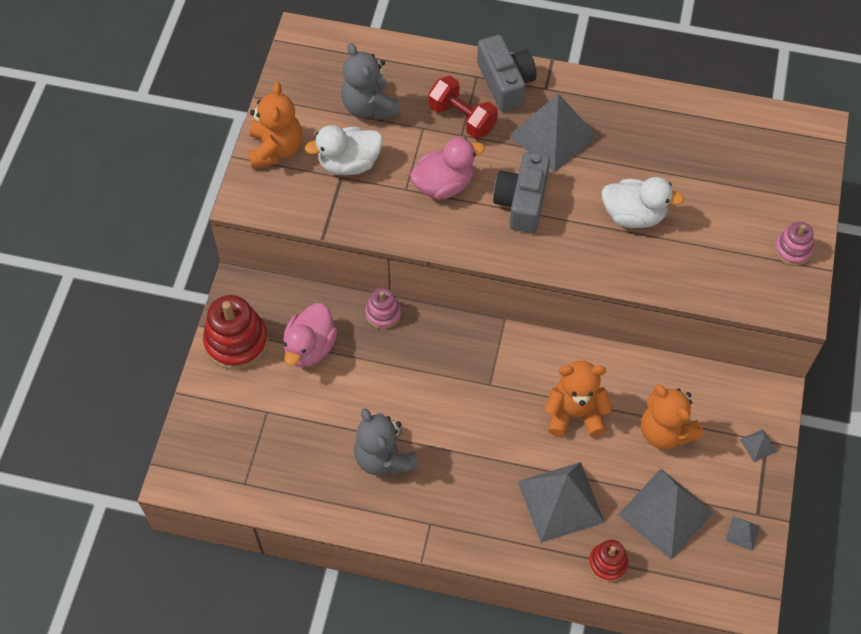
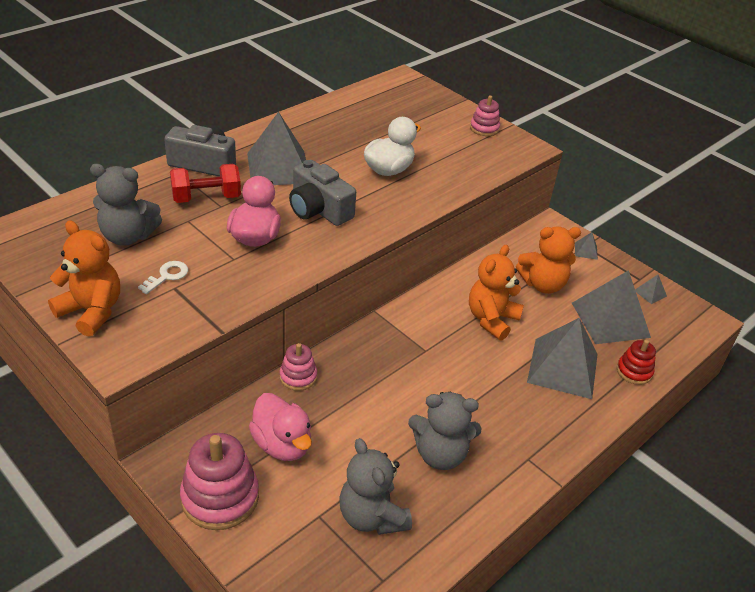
camera: 60 degrees left, 20 degrees down
(236, 341) = (220, 497): red stacking toy -> pink stacking toy
(291, 445) = (371, 516): none -> grey teddy bear
(349, 163) = (167, 276): white duck -> white key

